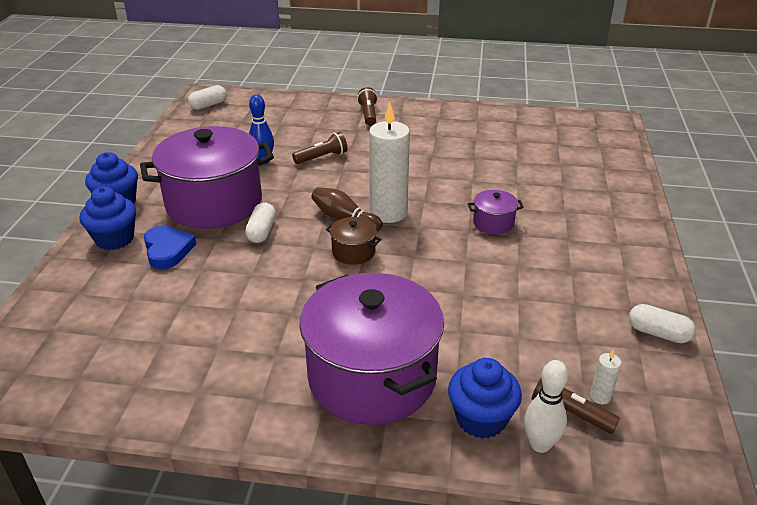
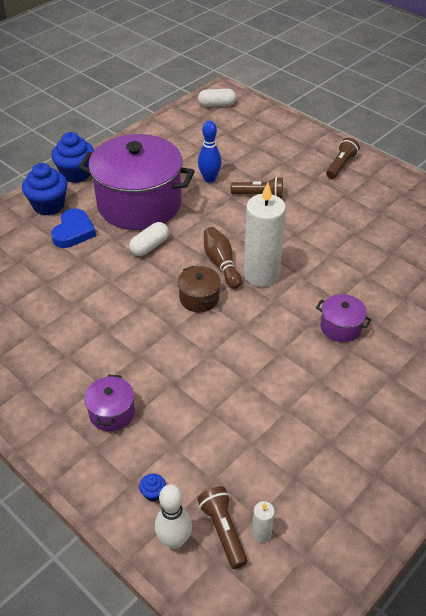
camera: 35 degrees right, 10 degrees up
(372, 377) = (112, 413): purple pot -> purple pot, size x0.42
(481, 419) = (153, 493): blue cupcake -> blue cupcake, size x0.42
(658, 333) = (374, 511): white capsule -> none

